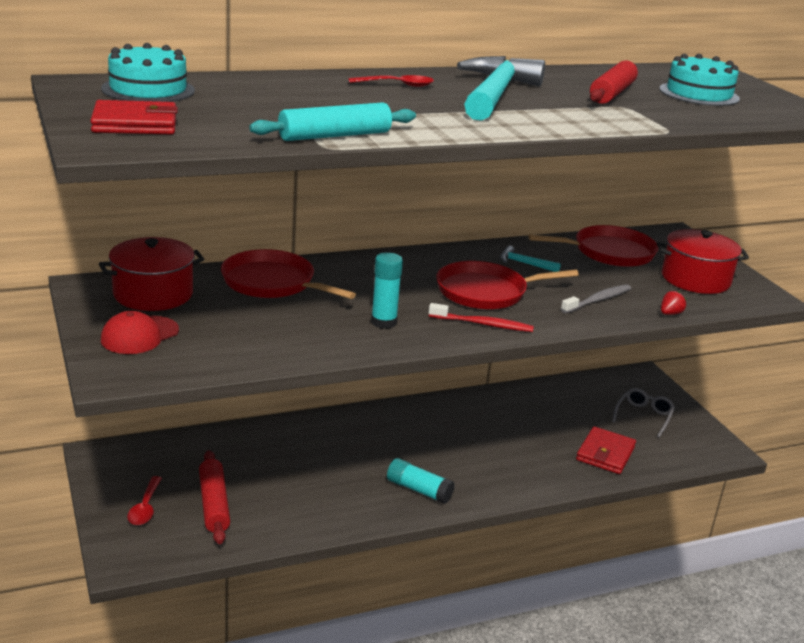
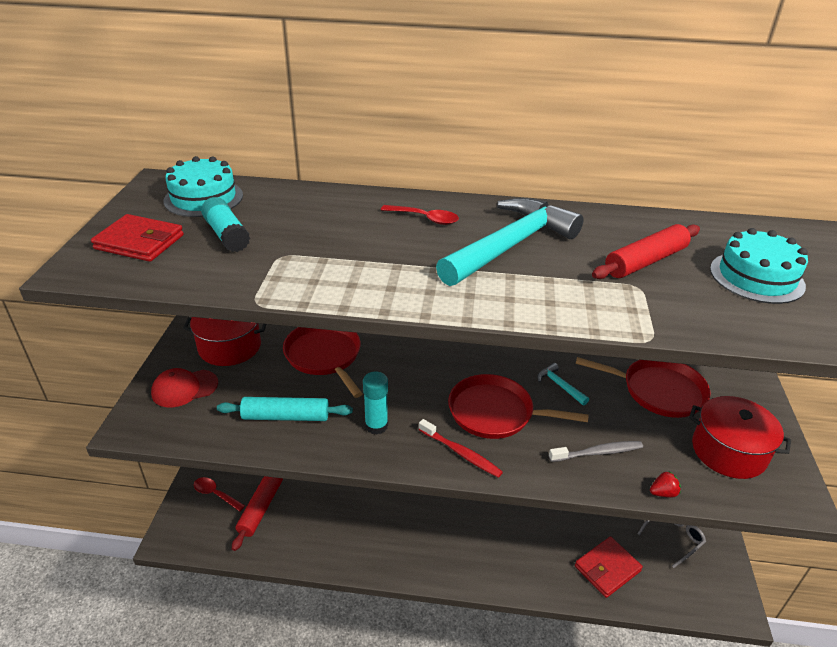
camera: 30 degrees right, 10 degrees up
(145, 508) = (215, 494): red spoon -> red spoon turned 90 degrees clockwise
(334, 136) = (282, 286): turquoise rolling pin -> turquoise rolling pin (286, 416)
(419, 490) = (417, 550): turquoise glue stick -> turquoise glue stick (227, 235)

